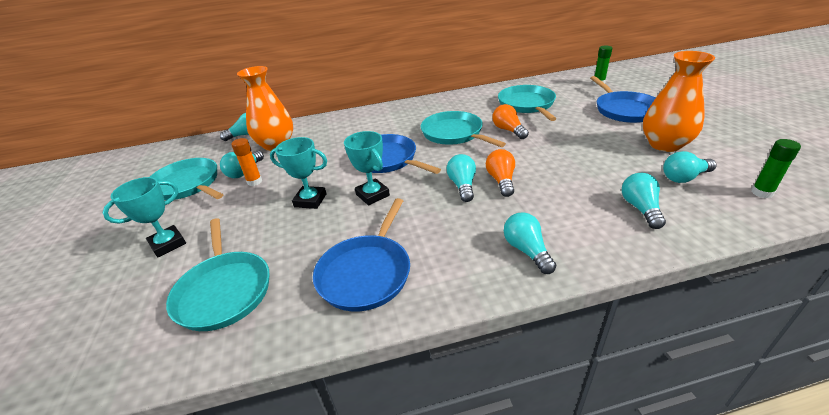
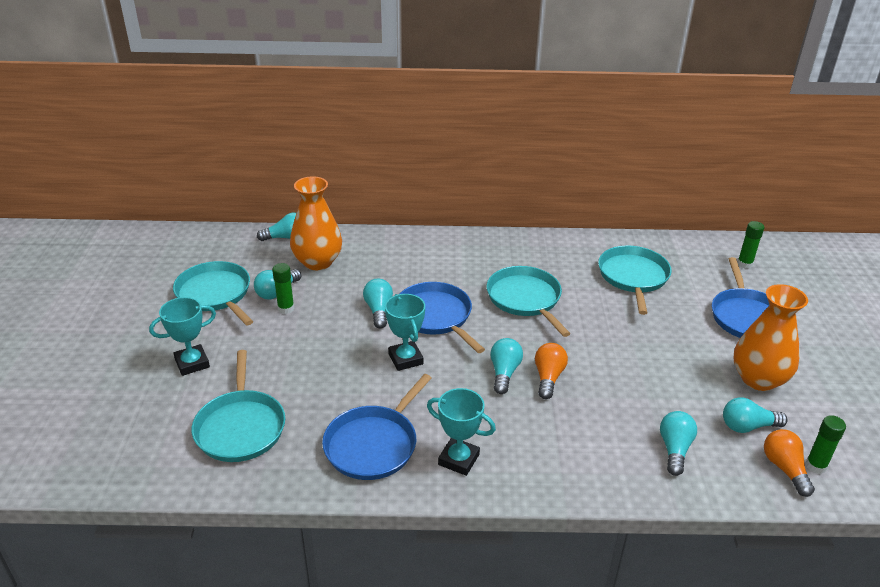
camera: 10 degrees right, 0 degrees up
(254, 182) = (286, 308): orange glue stick -> green glue stick
(310, 200) = (339, 349): turquoise trophy -> turquoise trophy (458, 459)
(508, 130) = (590, 311): orange light bulb -> orange light bulb (784, 468)
(527, 250) = (534, 463): turquoise light bulb -> turquoise light bulb (378, 310)

